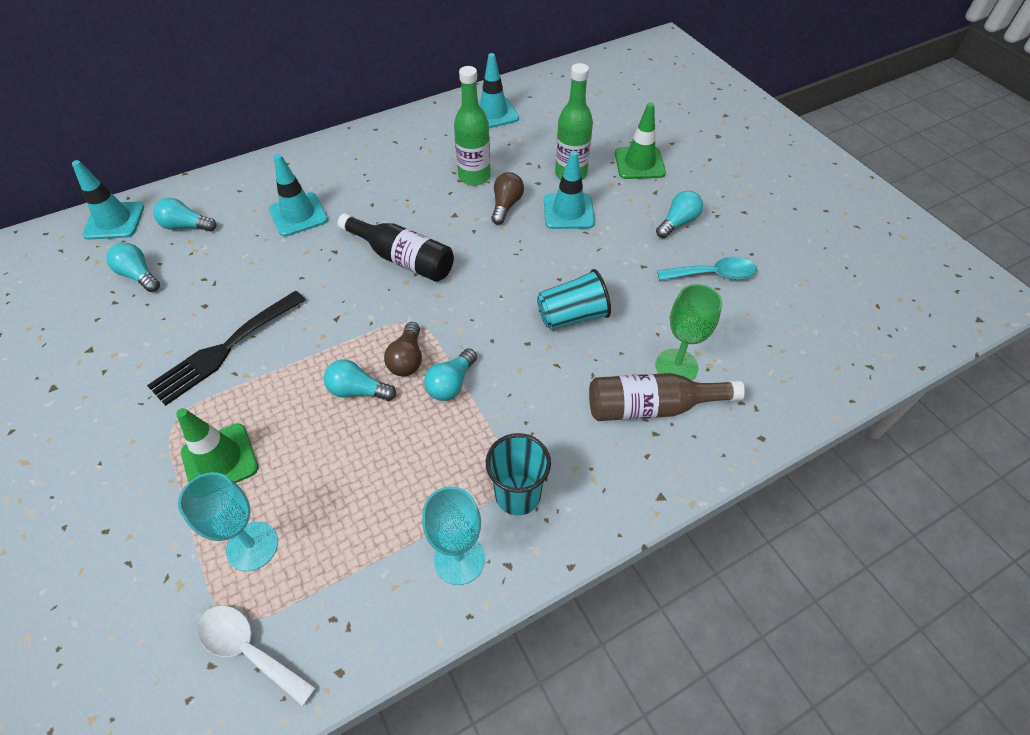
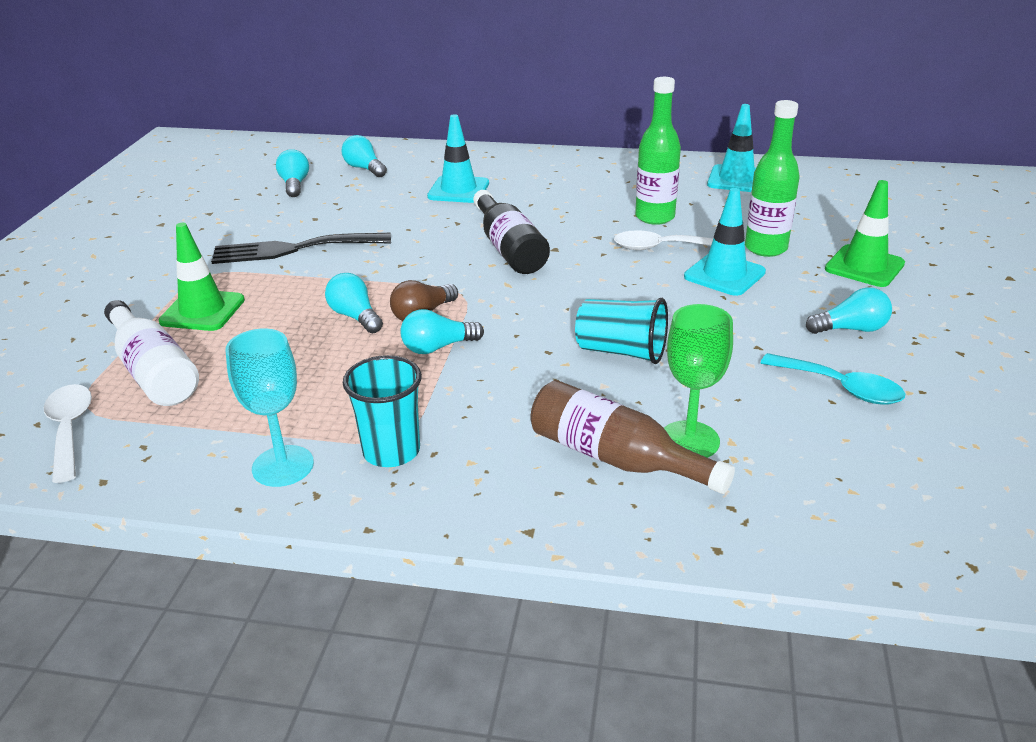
camera: 40 degrees right, 20 degrees down
(114, 221) = (320, 149): turquoise traffic cone -> none
(252, 546) = (154, 371): turquoise goblet -> white bottle
(506, 205) = (660, 247): brown light bulb -> white spoon

